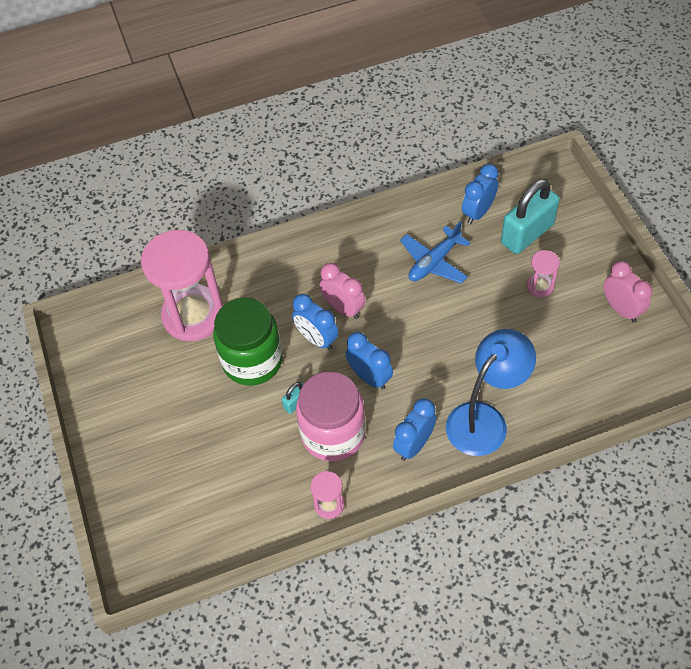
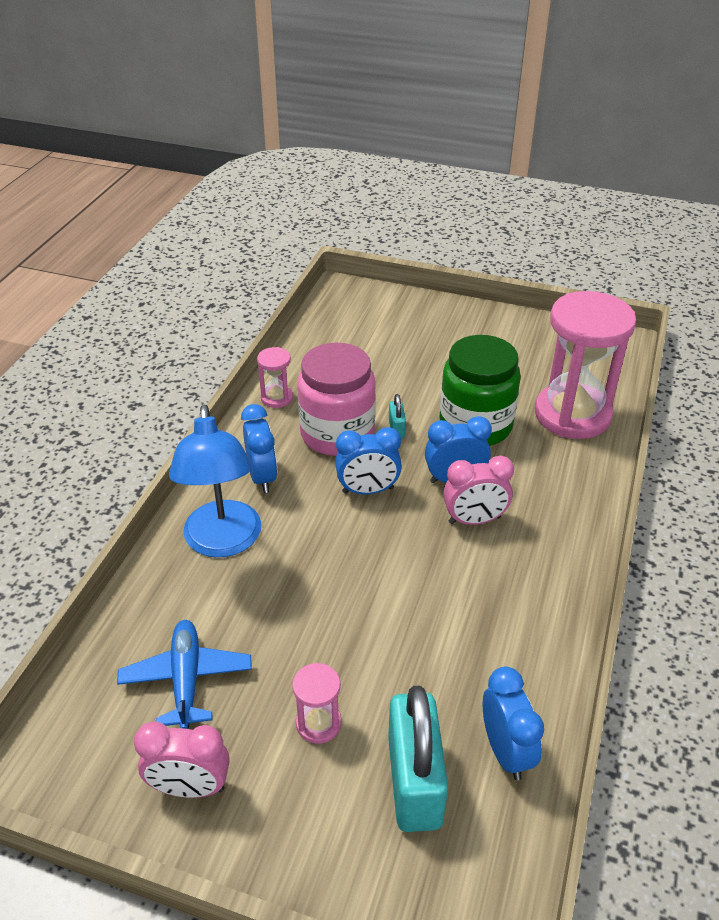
camera: 125 degrees right, 15 degrees down
(434, 262) = (463, 640): blue plane -> blue plane (186, 679)

